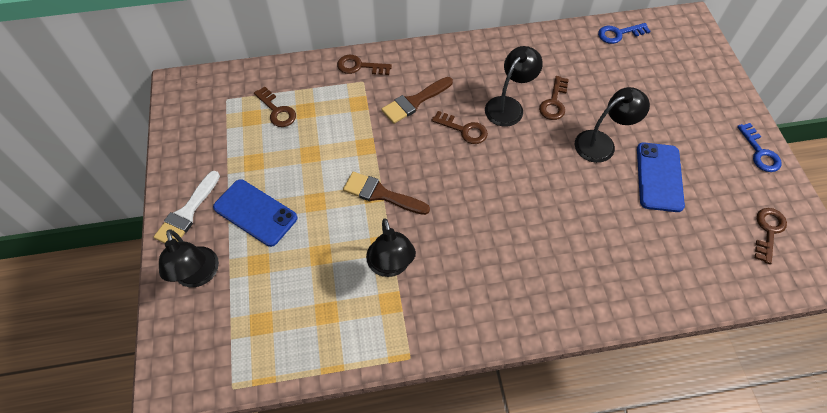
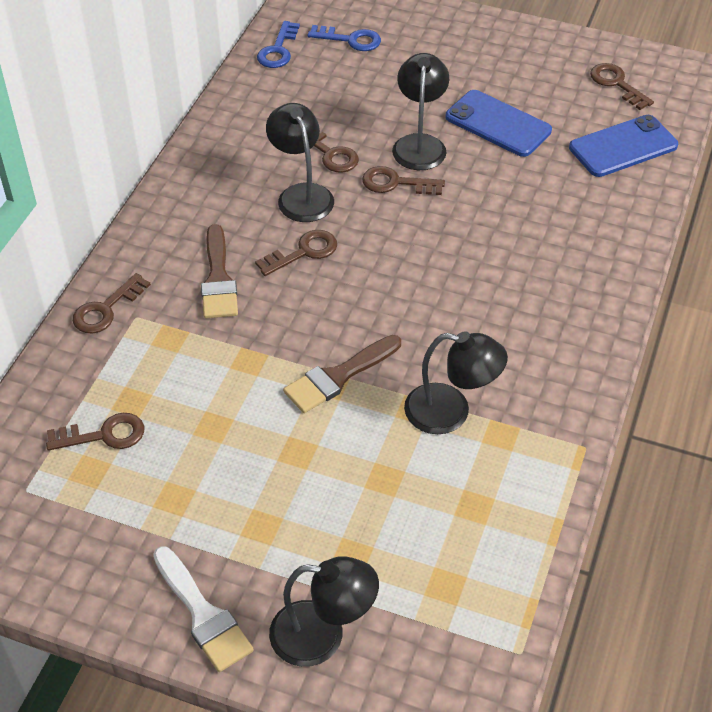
camera: 60 degrees left, 10 degrees down
(255, 212) = (265, 528): blue phone -> blue phone (623, 147)
(557, 147) = (396, 183): none -> brown key
(759, 152) = (523, 37): blue key -> blue key (350, 40)

